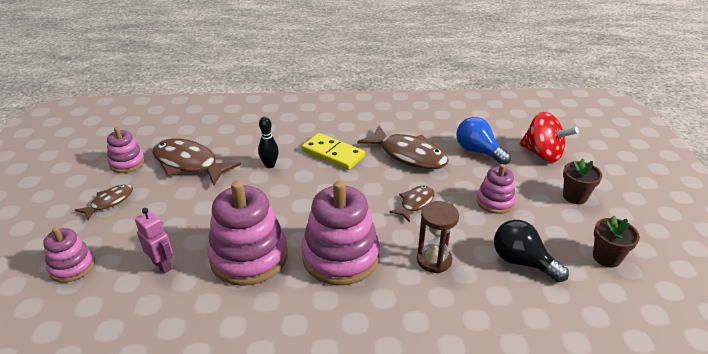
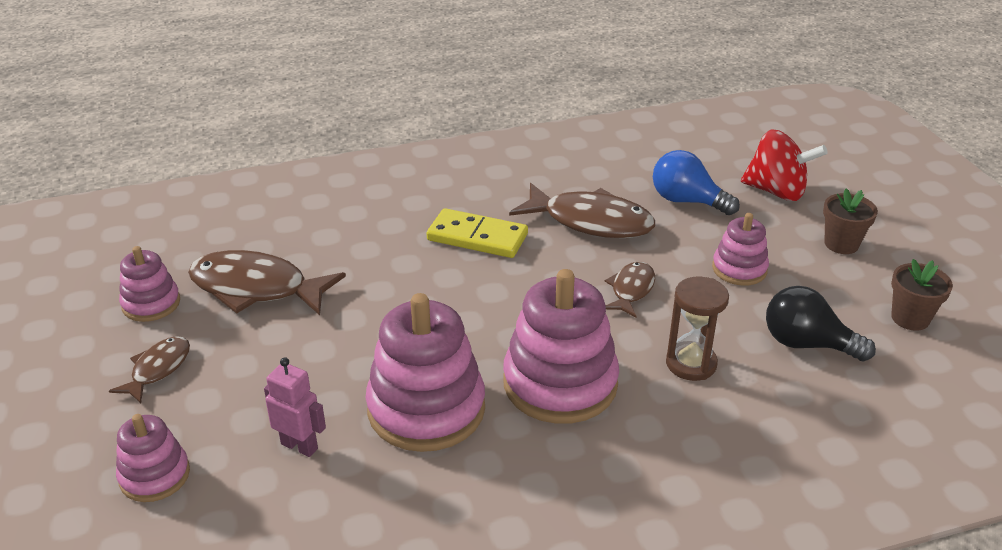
camera: 15 degrees left, 0 degrees up
(270, 165) = (388, 270): black bowling pin -> none

